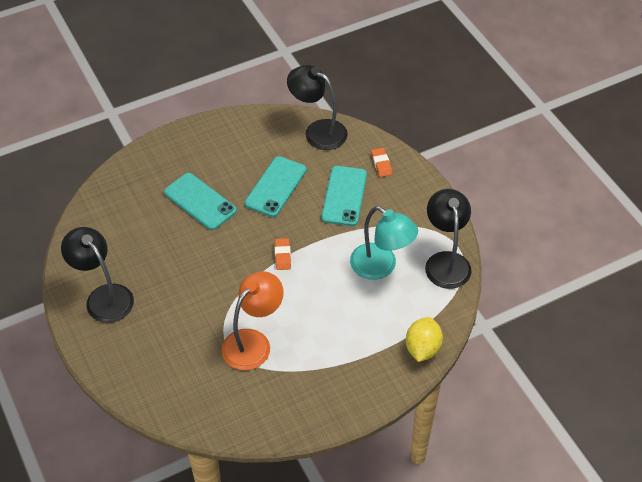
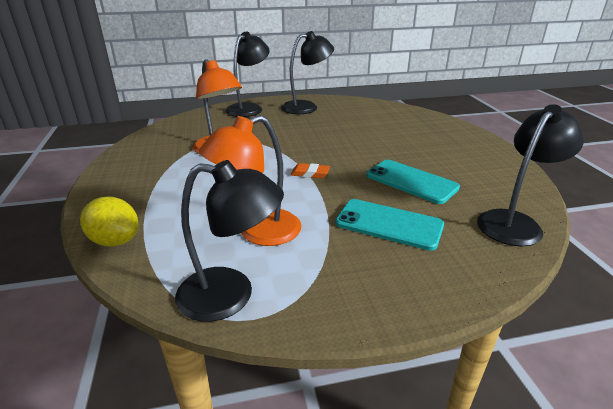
camera: 105 degrees right, 20 degrees down
(120, 357) = (249, 108): none -> black lamp
(200, 201) = (395, 144): turquoise phone -> none
(381, 164) = (451, 268): orange eraser -> none
(381, 267) = (258, 232): turquoise lamp -> orange lamp

